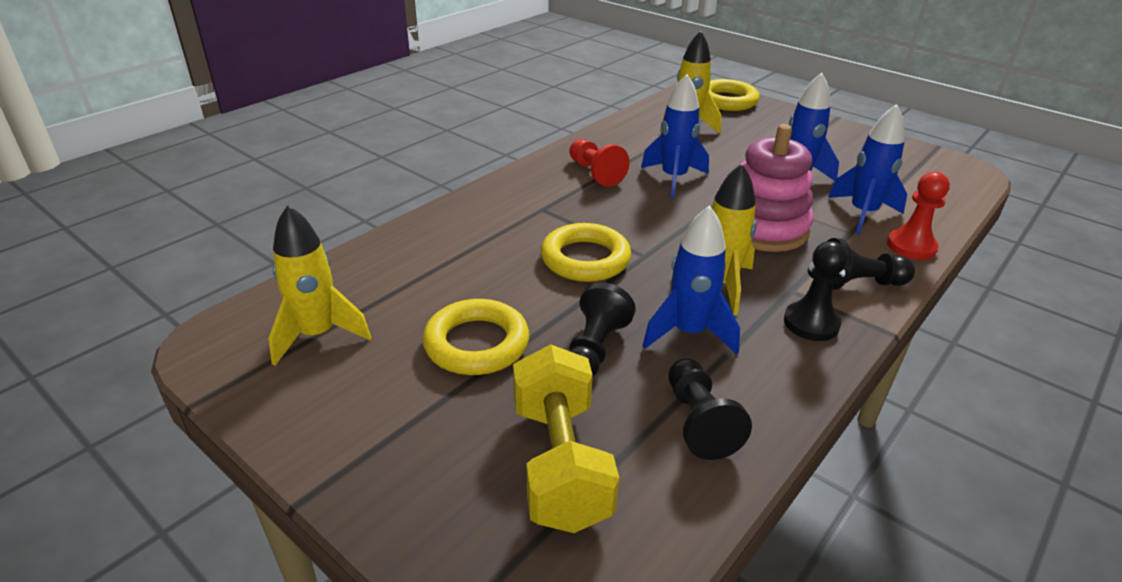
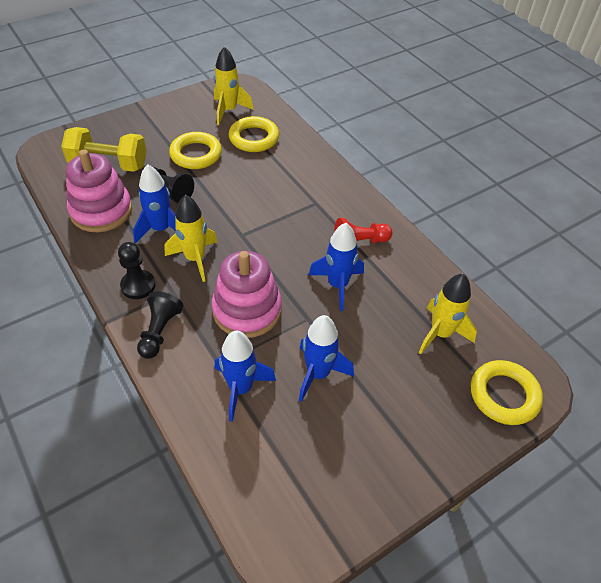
camera: 105 degrees right, 15 degrees up
(585, 259) = (249, 208): yellow ring -> yellow ring (254, 138)
(698, 421) = (101, 211): black pawn -> pink stacking toy
(911, 246) = (183, 394): red pawn -> none

